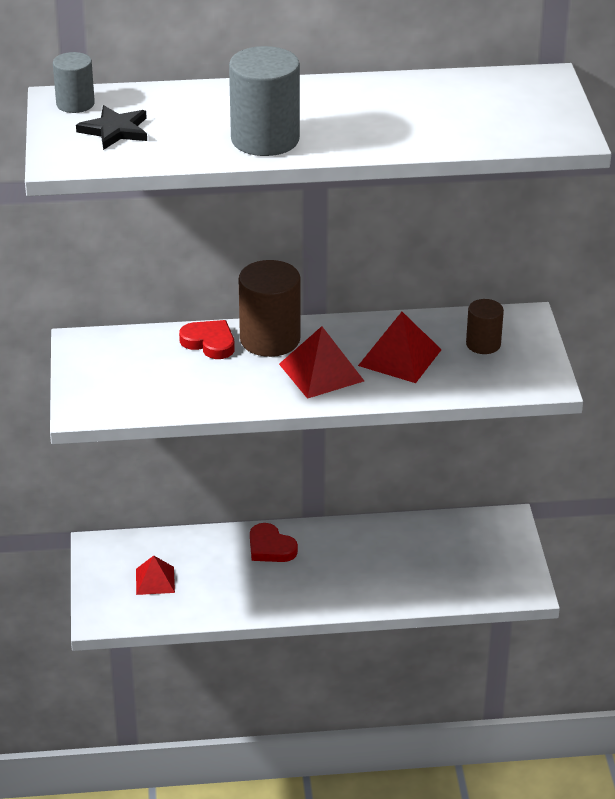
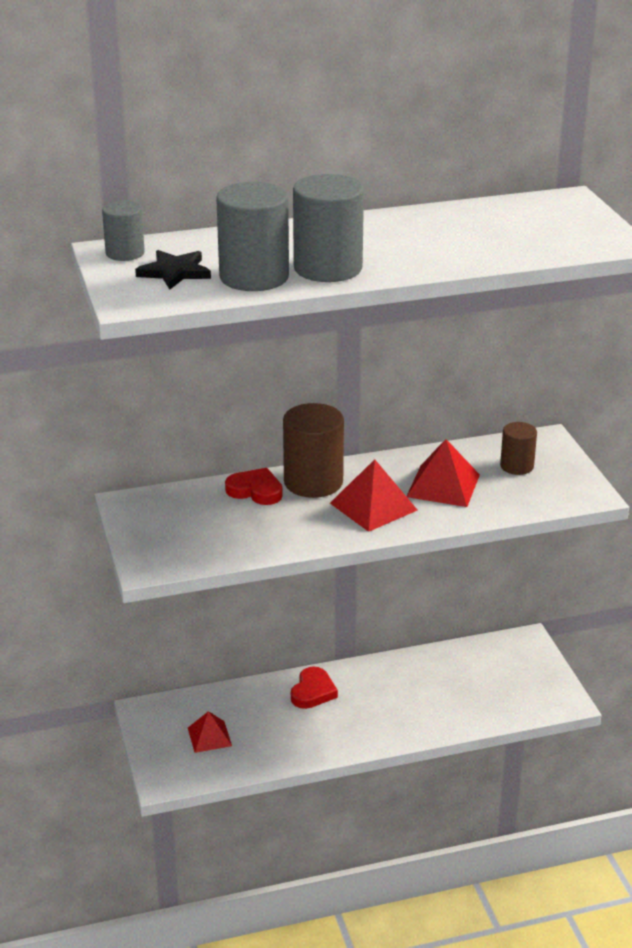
camera: 10 degrees left, 5 degrees down
(189, 143) = (254, 277): none -> grey cylinder
(270, 547) = (313, 691): red heart -> red heart turned 105 degrees counterclockwise

